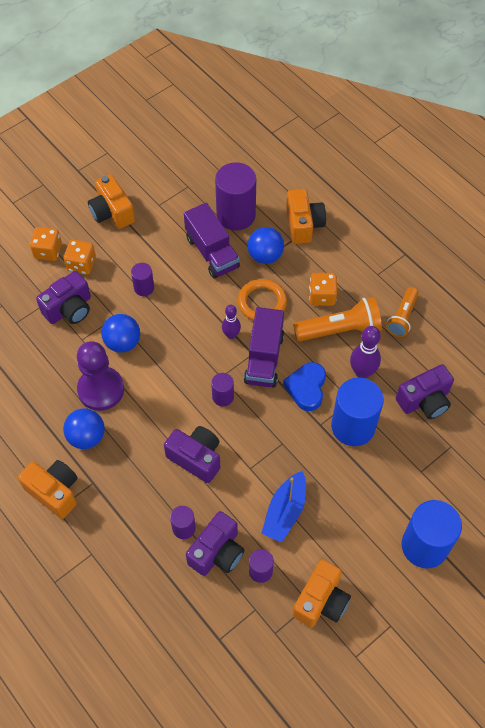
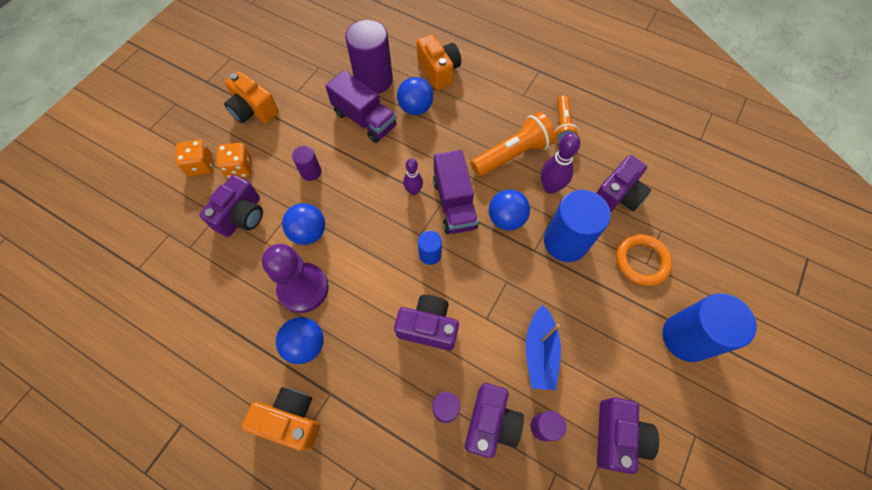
camera: 20 degrees left, 5 degrees up
(223, 397) = (430, 254): purple cylinder -> blue cylinder
(262, 302) = (430, 151): orange ring -> orange ring (641, 261)
(306, 388) = (506, 219): blue heart -> blue ball
(321, 601) = (617, 436): orange camera -> purple camera
(322, 296) = (483, 129): orange dice -> none

